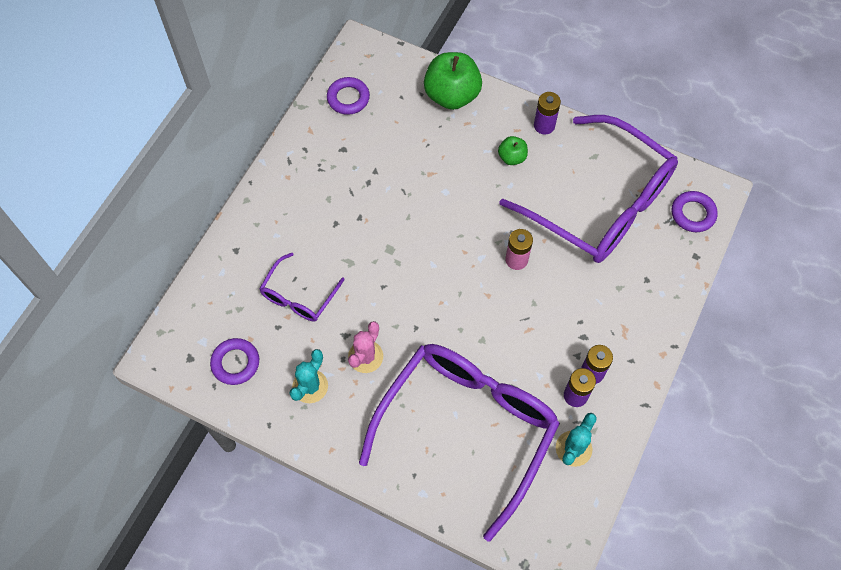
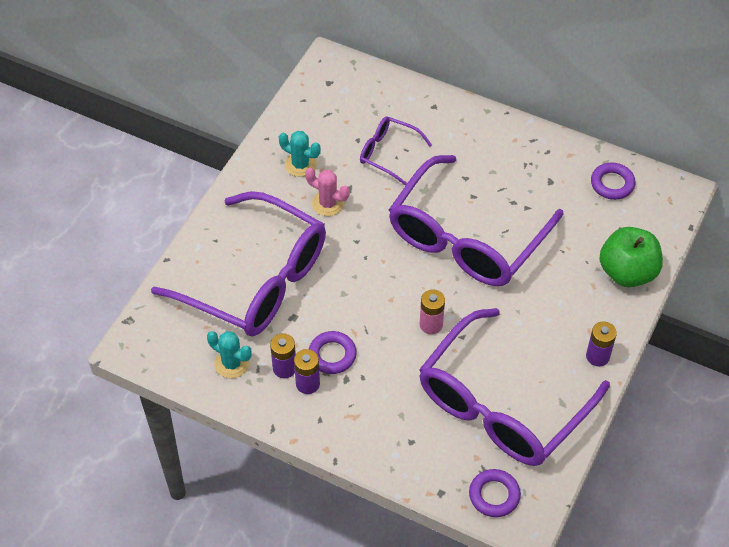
camera: 90 degrees right, 10 degrees down
(235, 363) = (323, 113): purple ring -> purple ring (332, 355)
(411, 224) = (467, 237): none -> purple glasses
(512, 157) = (553, 324): green apple -> none

